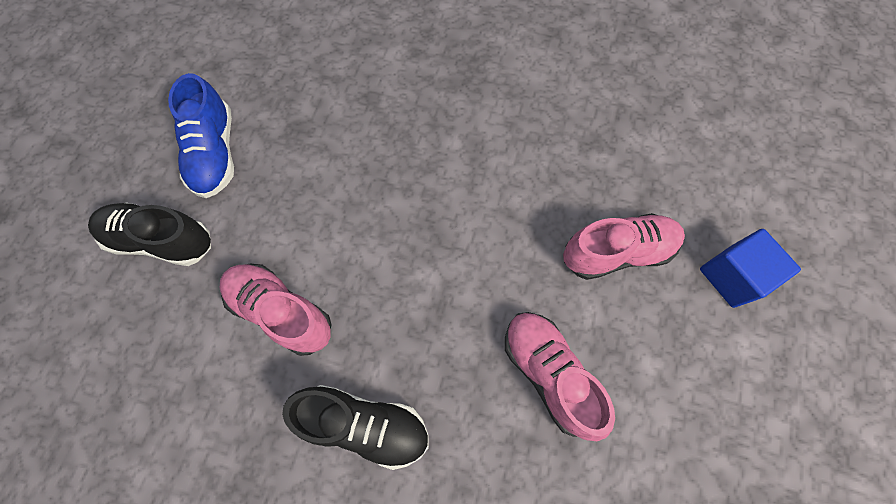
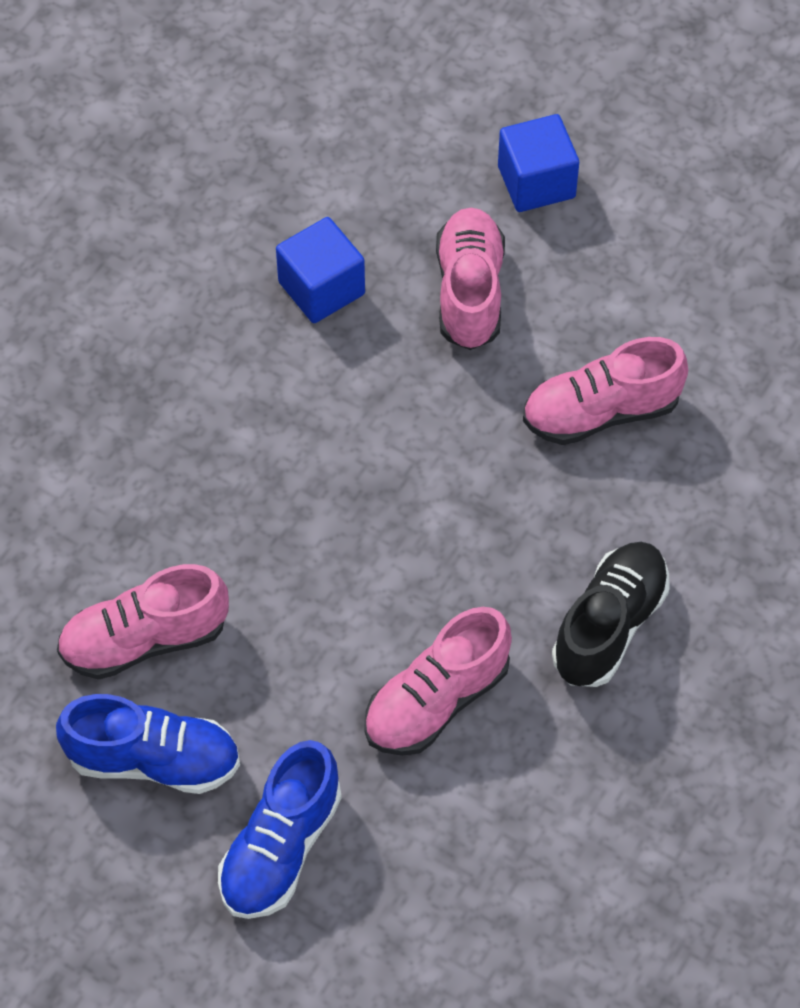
camera: 75 degrees left, 10 degrees down
(162, 240) = (280, 847): black shoe -> blue shoe
(296, 126) = (144, 639): none -> pink shoe
(581, 157) = (321, 288): none -> blue cube

